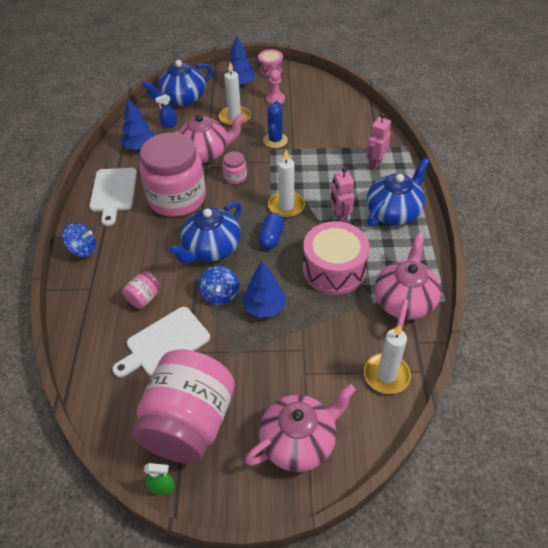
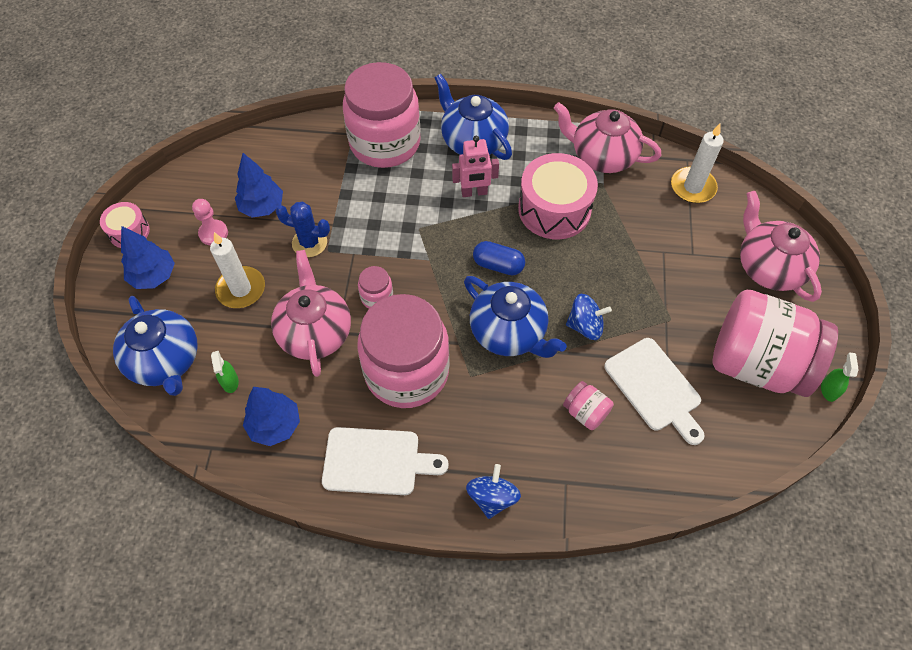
camera: 85 degrees left, 10 degrees up
(169, 125) = (230, 382): blue spray bottle -> green spray bottle
(264, 307) = (606, 282): blue tree -> blue tree (262, 207)
(286, 206) = (444, 244): white candle -> none
(375, 164) = (385, 143): pink robot -> pink jar

